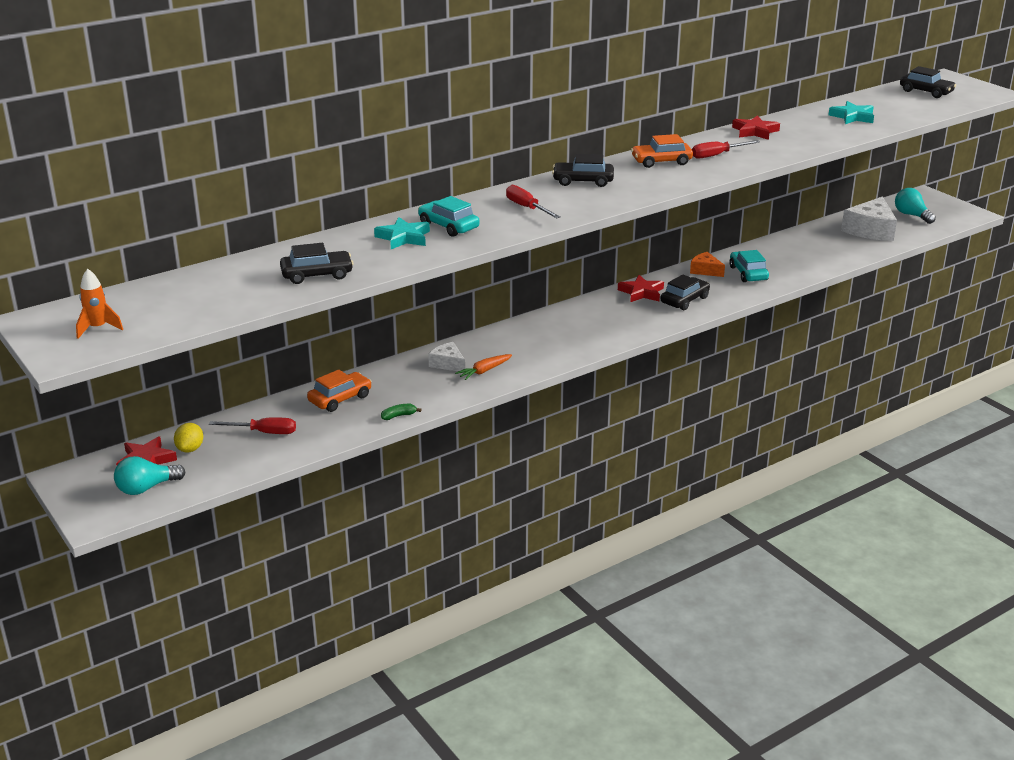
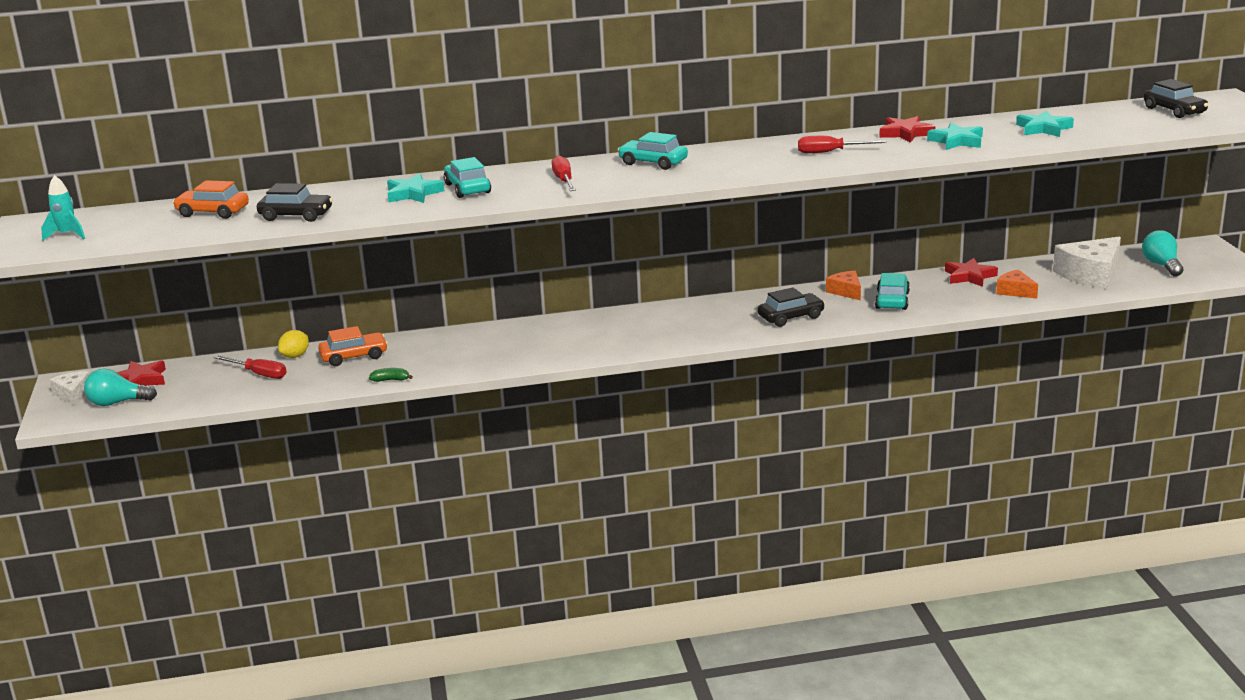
camera: 25 degrees right, 5 degrees down
(98, 328) = (67, 235): orange rocket -> turquoise rocket
(190, 449) = (184, 377): yellow lemon -> yellow lemon (295, 356)
(448, 364) = (485, 341): white cheese -> white cheese (73, 394)
(484, 371) = (512, 353): orange carrot -> none
(583, 181) = (653, 162): black car -> turquoise car
(641, 292) = (752, 303): red star -> red star (969, 276)
(661, 161) = (760, 152): orange car -> orange car (213, 212)
(802, 135) = (957, 141): none -> turquoise star
(831, 252) = (1015, 291): none -> orange cheese

